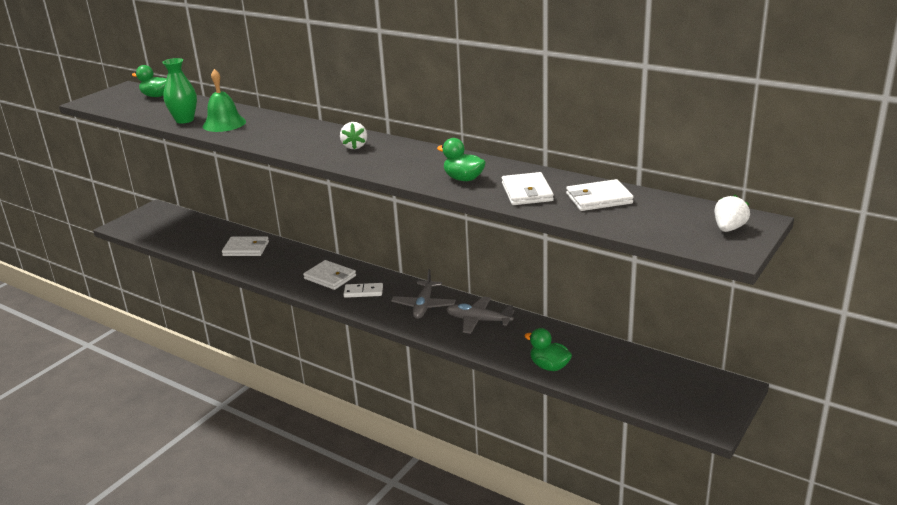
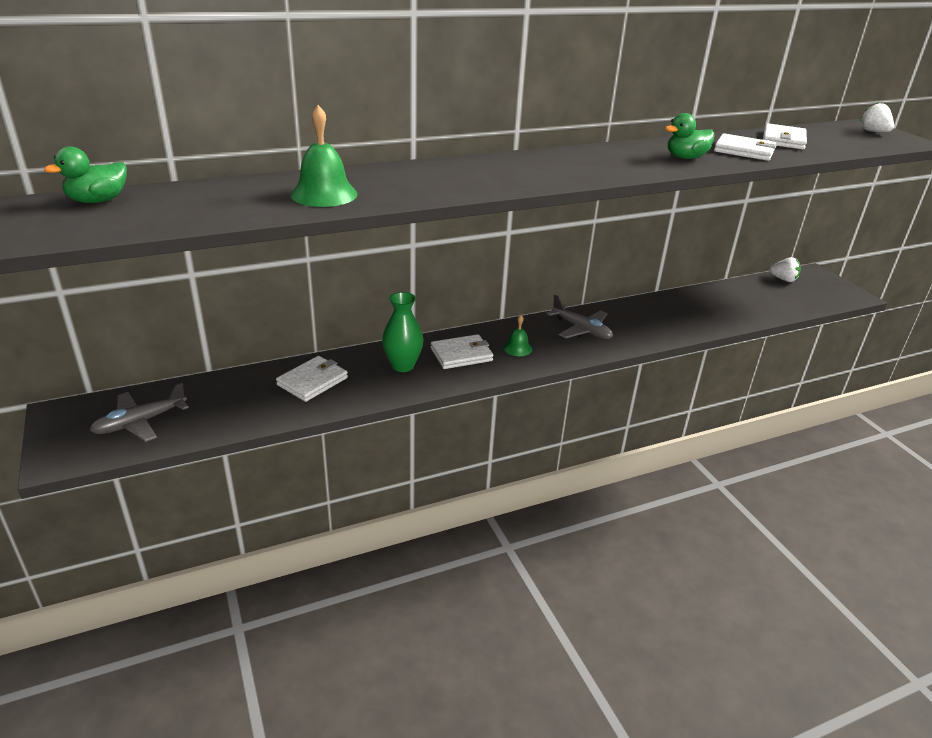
camera: 60 degrees left, 5 degrees up
(184, 120) = (255, 208): green vase -> green vase (402, 365)
(354, 146) = (531, 166): white strawberry -> white strawberry (783, 279)
(363, 292) = (517, 348): white domino -> green bell
(478, 320) = (635, 317): grey plane -> grey plane (140, 422)
(549, 366) = (737, 317): green duck -> none

